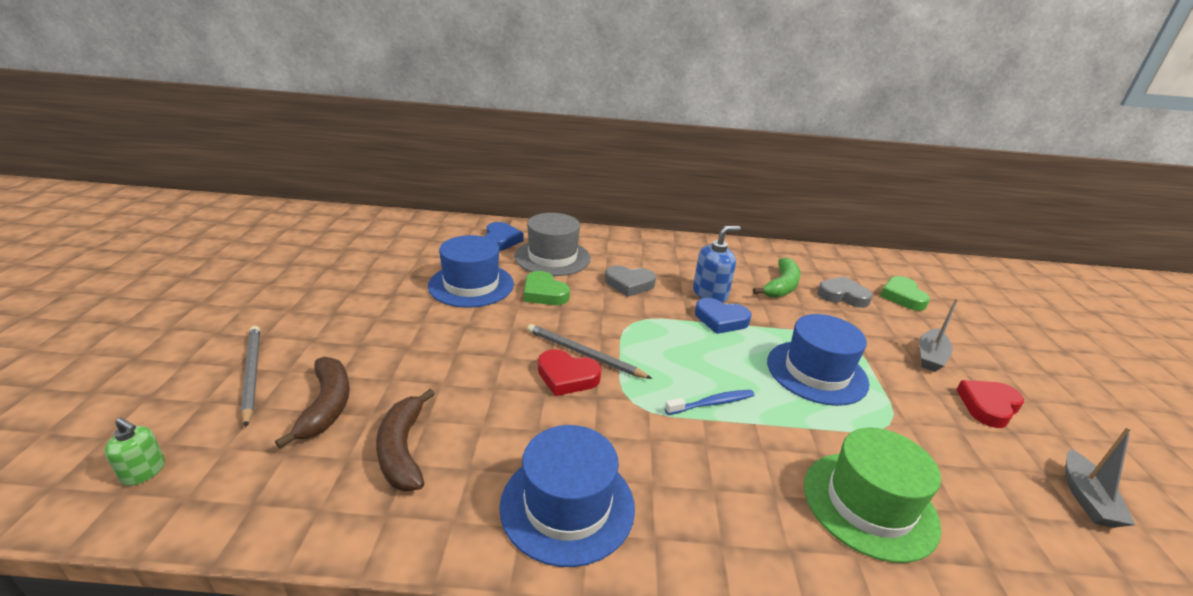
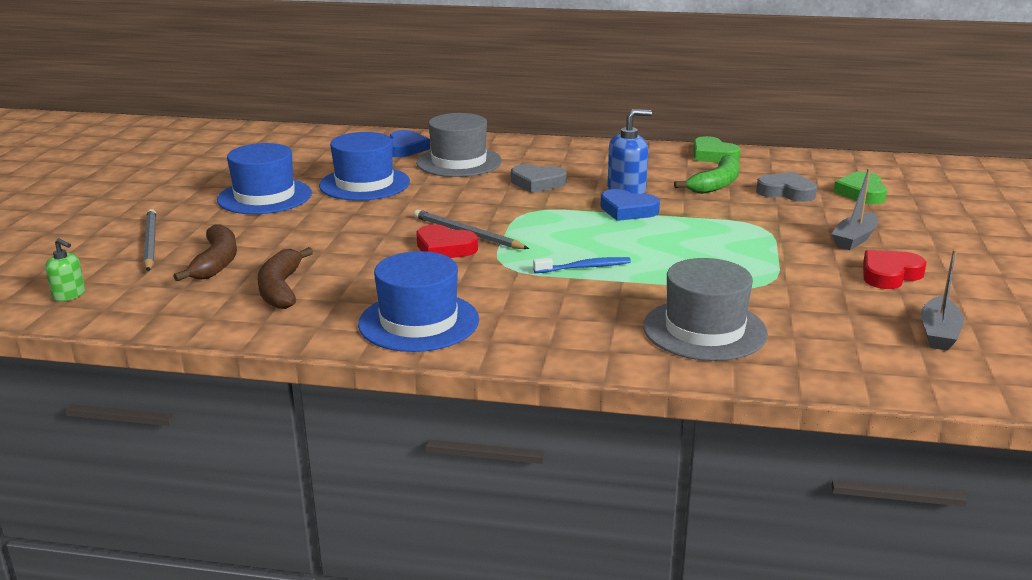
camera: 10 degrees right, 5 degrees down
(544, 293) = (440, 190): green heart -> green heart (713, 155)
(816, 372) = (711, 248): blue hat -> blue hat (264, 197)
(869, 504) = (704, 330): green hat -> grey hat

